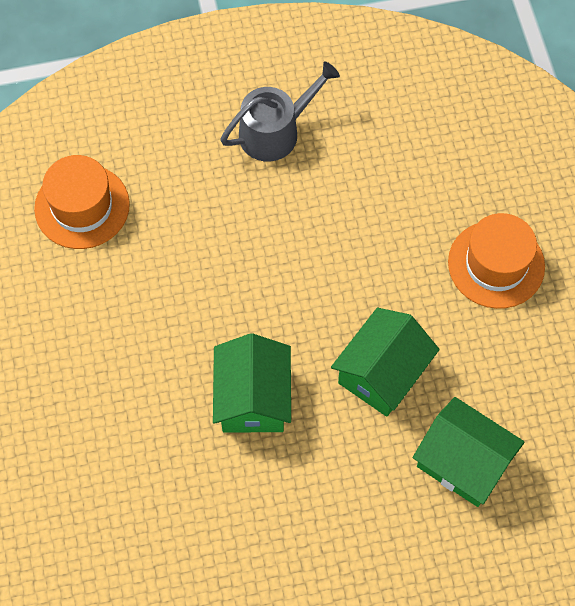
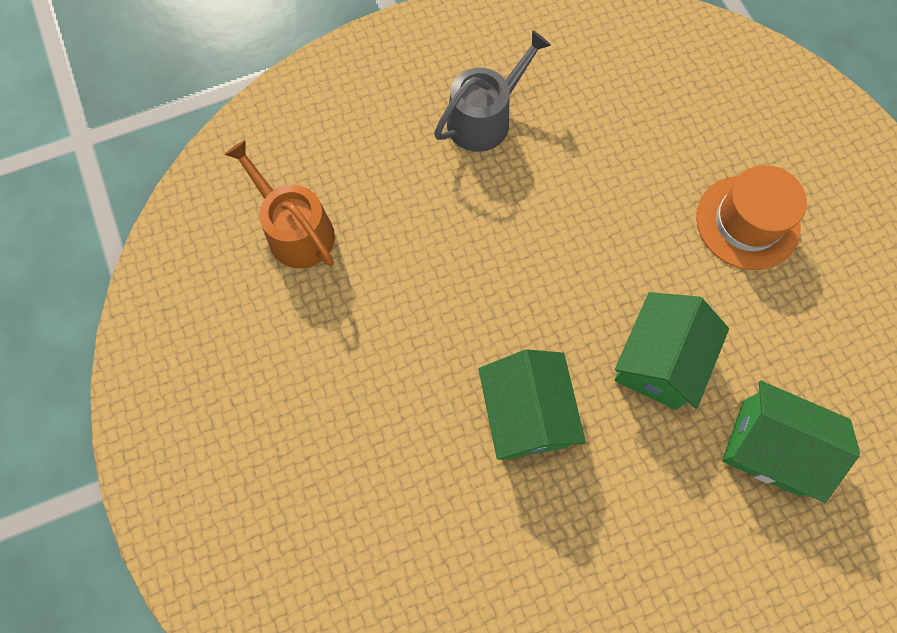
camera: 10 degrees left, 5 degrees up
(82, 206) = (295, 231): orange hat -> orange watering can

